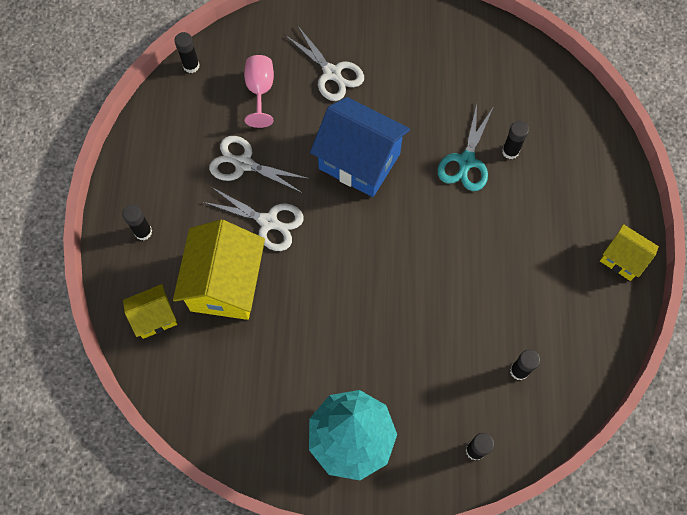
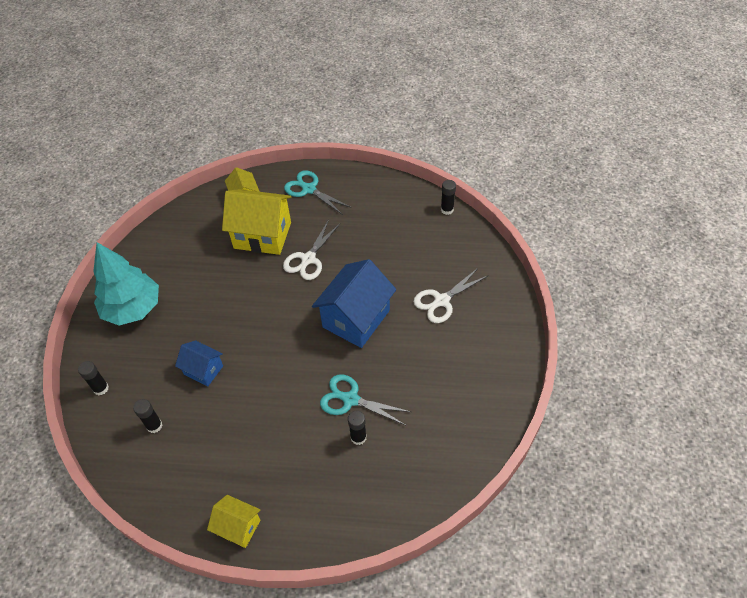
camera: 95 degrees right, 15 degrees down
(143, 232) = (309, 189): black glue stick -> turquoise scissors
(243, 164) = (359, 243): white scissors -> none
(260, 91) = (424, 252): pink goblet -> none
(440, 326) = (203, 370): none -> blue house
(622, 259) = (238, 527): yellow house -> yellow house turned 75 degrees clockwise

